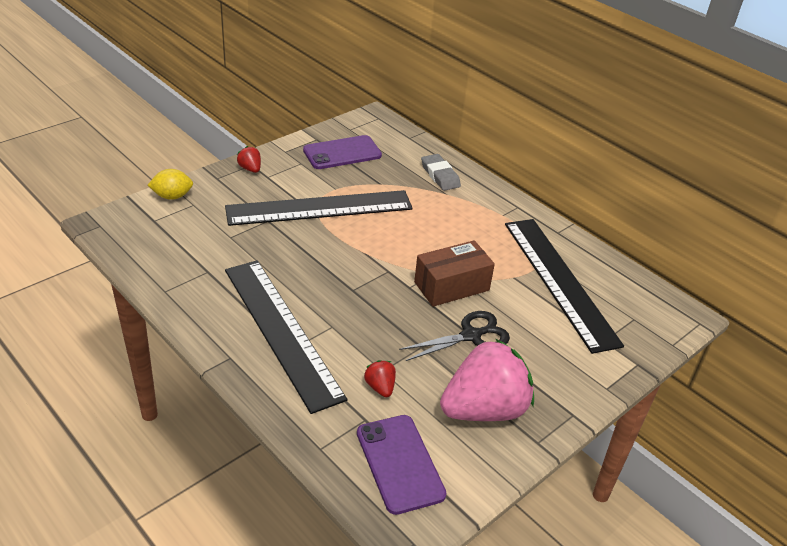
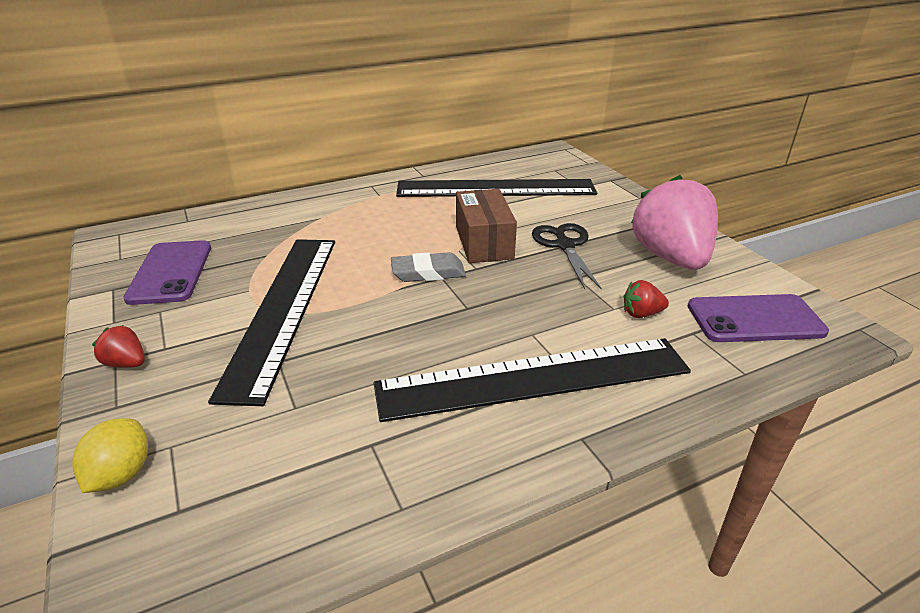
camera: 70 degrees left, 5 degrees down
(250, 169) = (126, 363): red strawberry -> red strawberry turned 45 degrees clockwise
(440, 175) = (283, 215): grey eraser -> grey eraser (428, 272)

